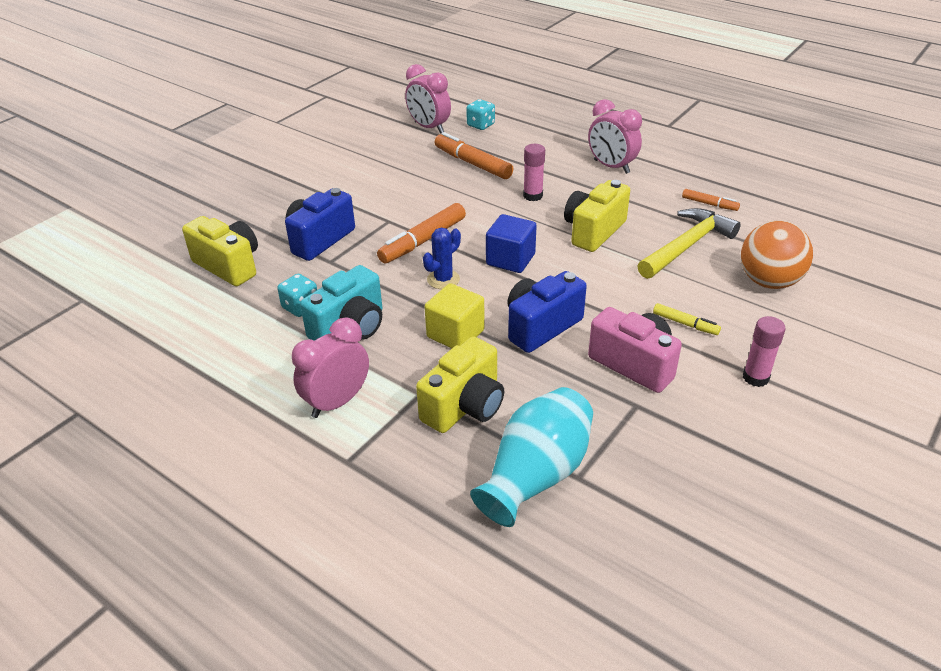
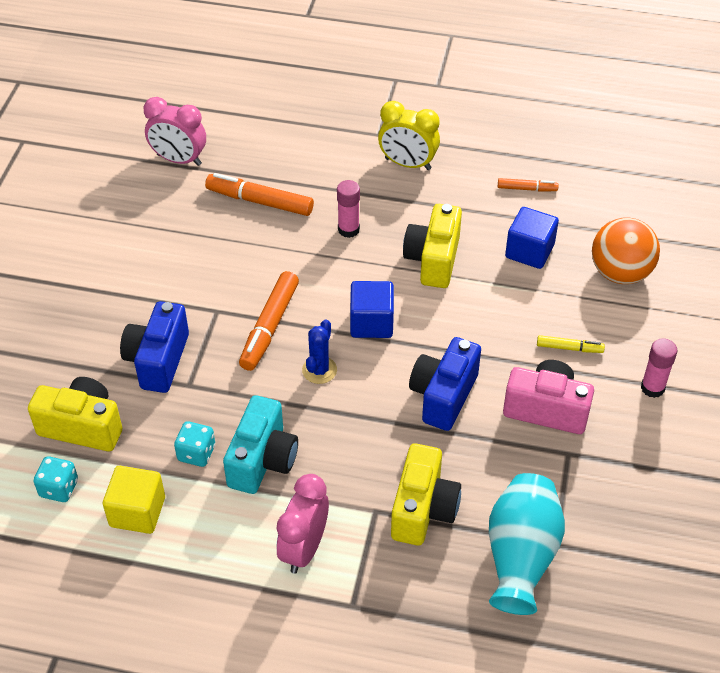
camera: 25 degrees left, 10 degrees up
(455, 334) = (369, 432): yellow cube -> yellow cube (137, 512)
(480, 125) = (236, 140): turquoise dice -> turquoise dice (59, 488)
(611, 166) = (407, 164): pink clock -> yellow clock
(686, 246) = (529, 251): yellow hammer -> blue cube

